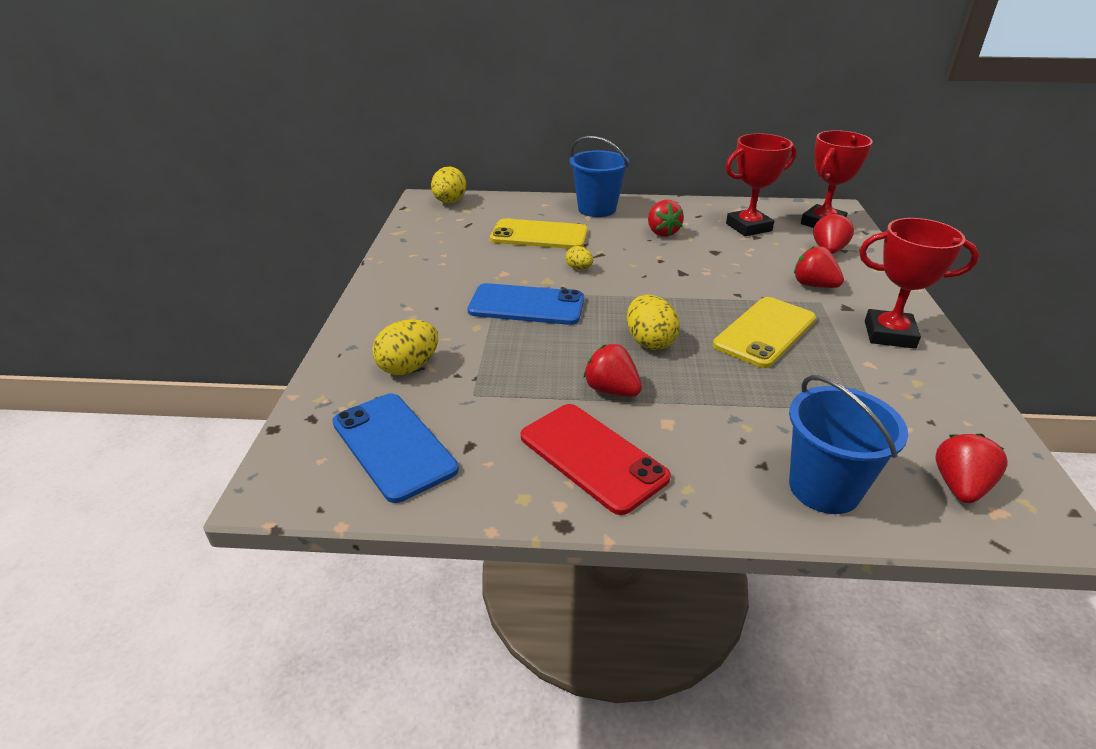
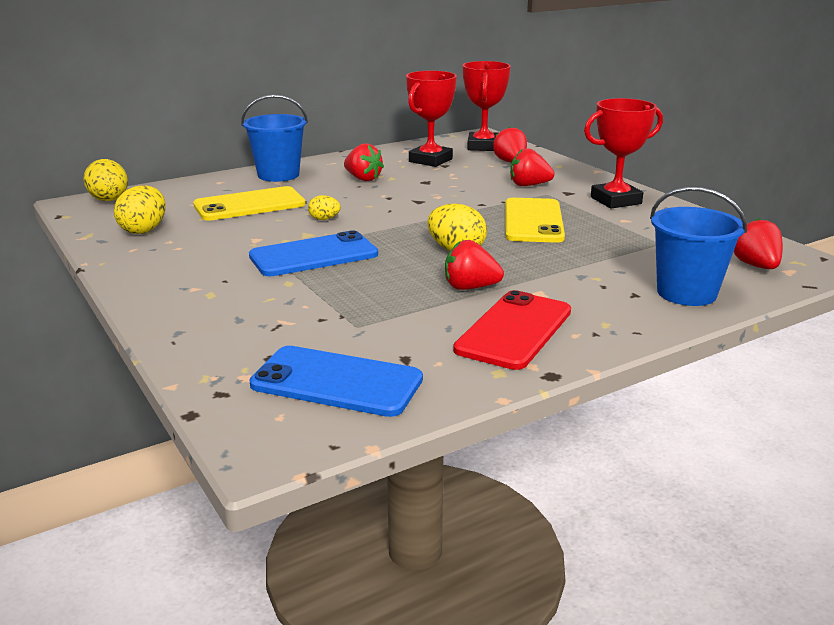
camera: 35 degrees left, 10 degrees down
(408, 367) = (265, 328): yellow egg -> yellow egg (144, 230)
(592, 457) = (514, 330): red phone -> red phone turned 75 degrees counterclockwise

